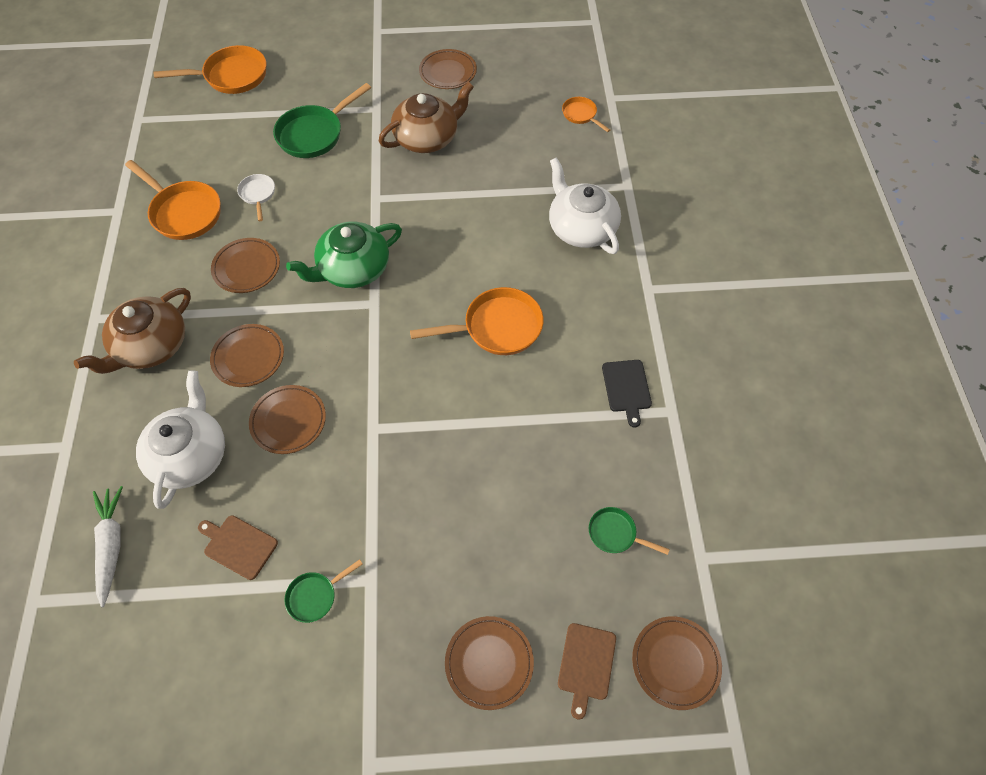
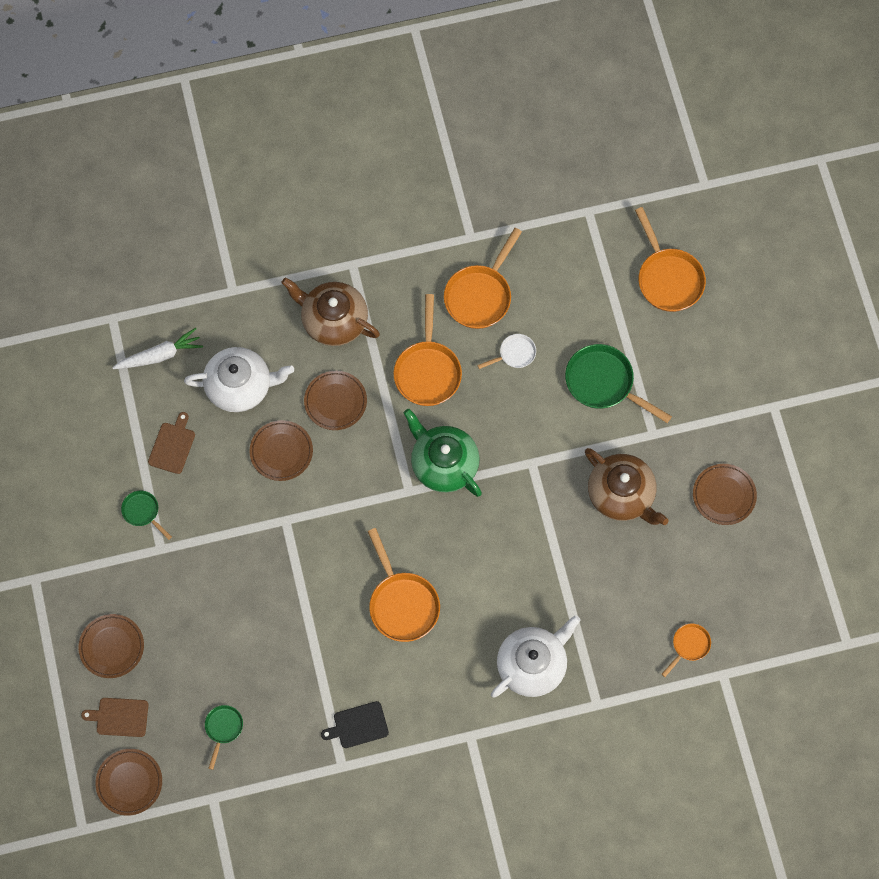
camera: 80 degrees right, 10 degrees up
(247, 268) = (427, 371): brown plate -> orange pan

